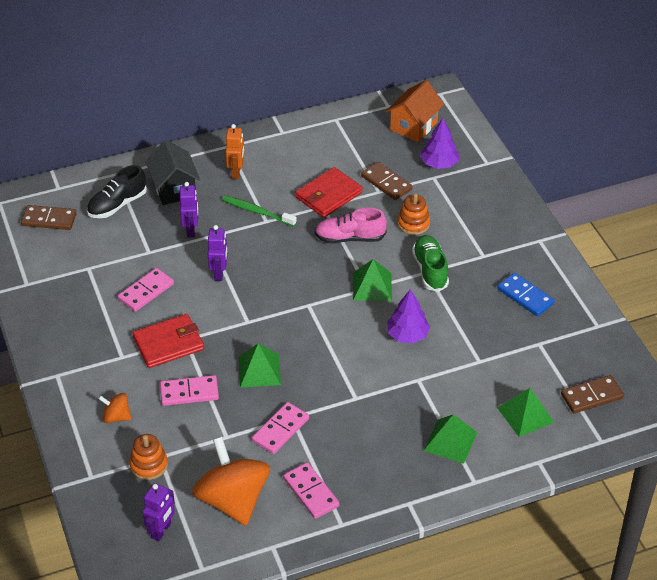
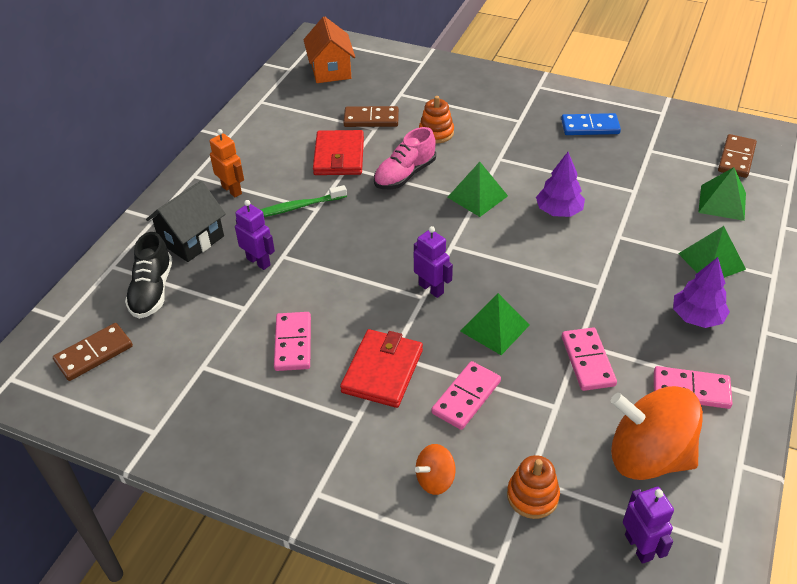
camera: 45 degrees left, 0 degrees up
(174, 189) = (192, 240): black house -> black house turned 75 degrees counterclockwise
(219, 273) = (338, 277): purple robot -> purple robot (431, 288)
(430, 270) = (500, 155): green shoe -> none
(439, 164) = (390, 83): purple tree -> purple tree (697, 317)

